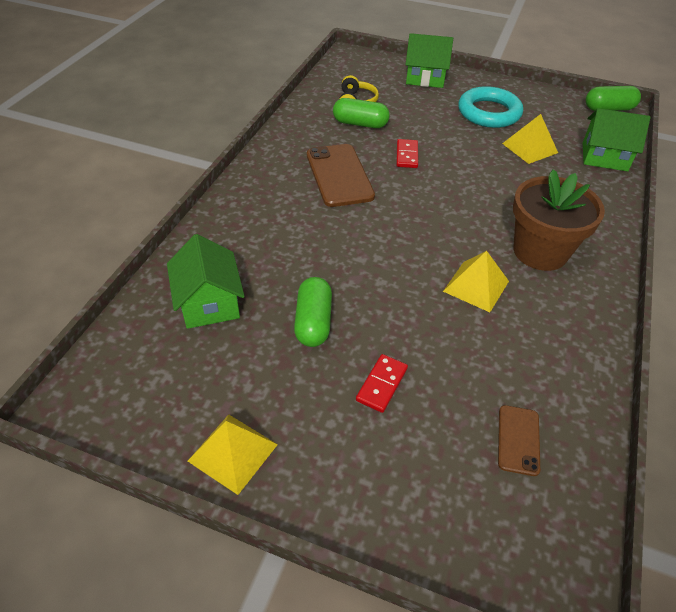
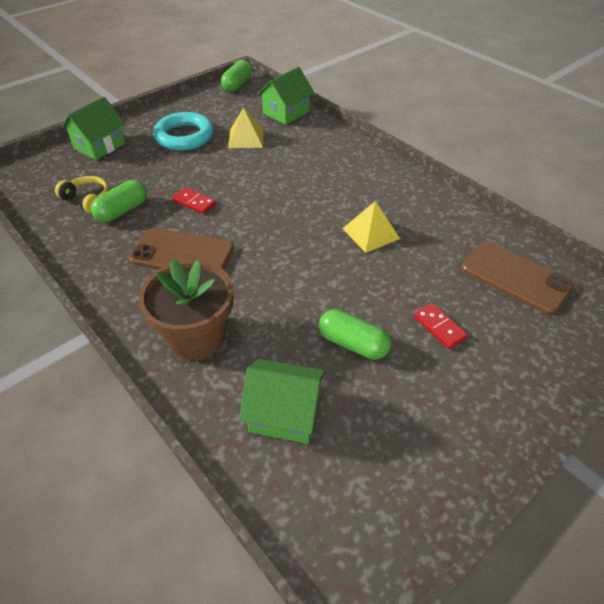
camera: 60 degrees left, 0 degrees up
(233, 452) = (468, 453): yellow pyramid -> none
(518, 440) = (515, 277): brown phone -> brown phone, size x1.87
(540, 251) = (357, 187): brown flower pot -> brown flower pot (197, 336)

